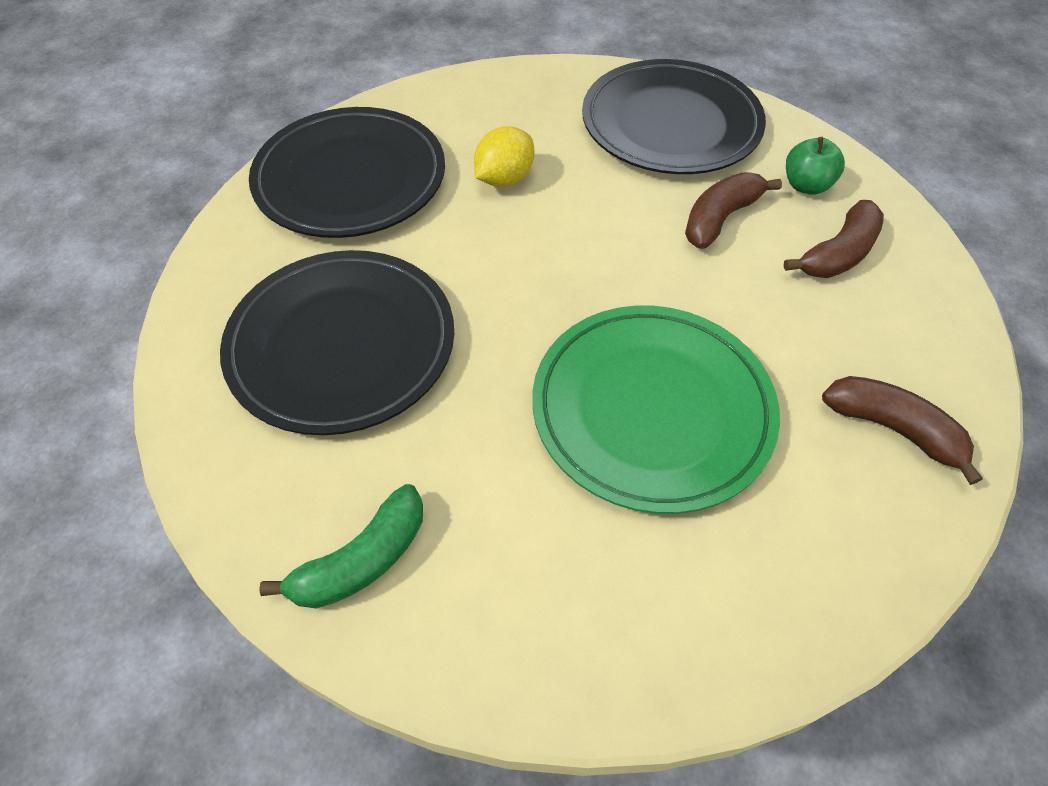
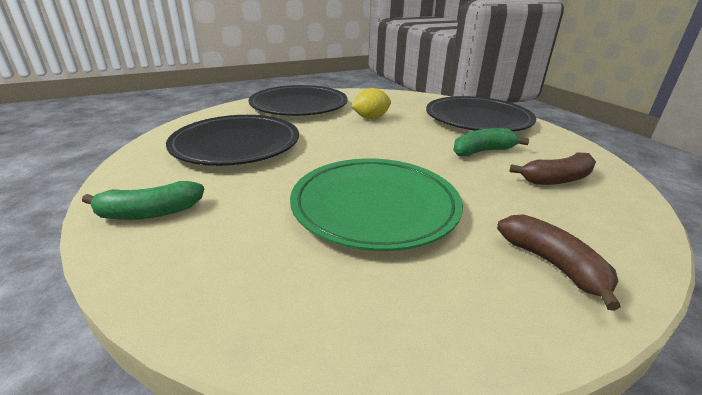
camera: 25 degrees right, 25 degrees down
(720, 218) = (483, 151): brown banana -> green banana
(806, 185) = (550, 152): green apple -> none

